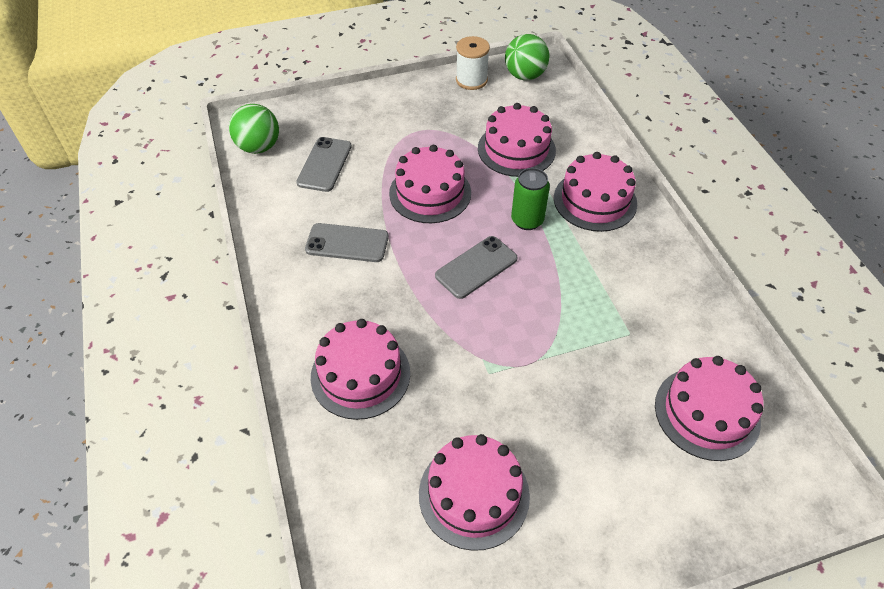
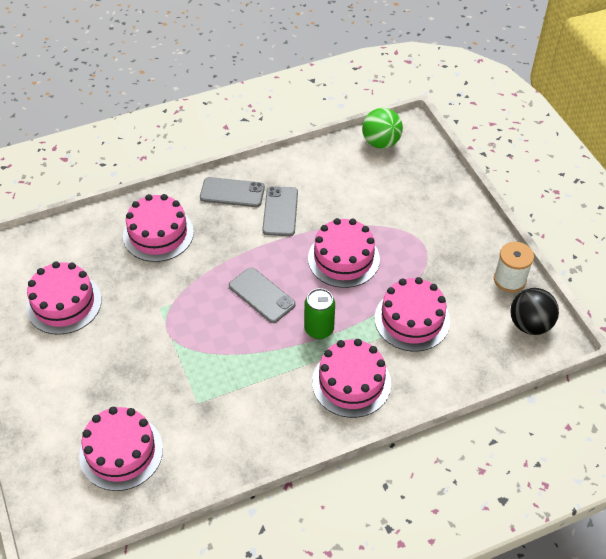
camera: 85 degrees right, 0 degrees up
(324, 164) = (367, 186): grey phone -> grey phone (232, 192)
(525, 76) = (530, 324): green ball -> black ball

